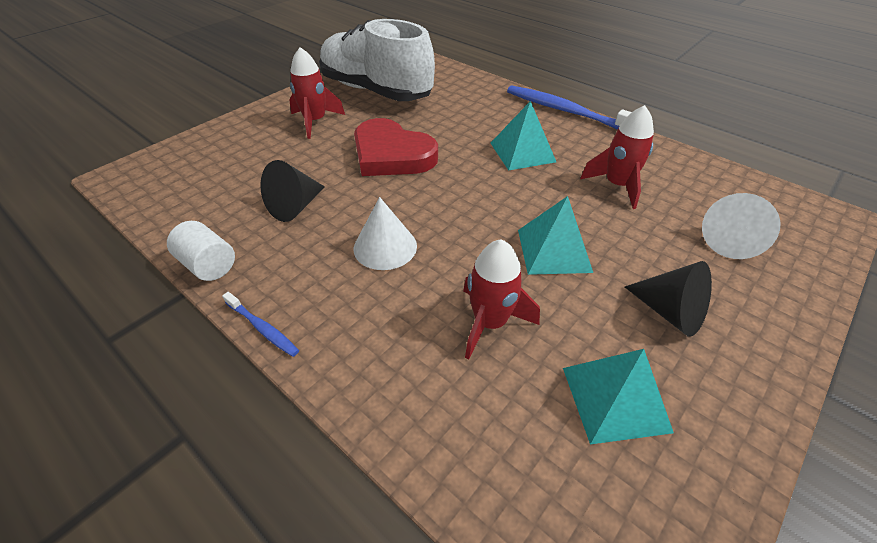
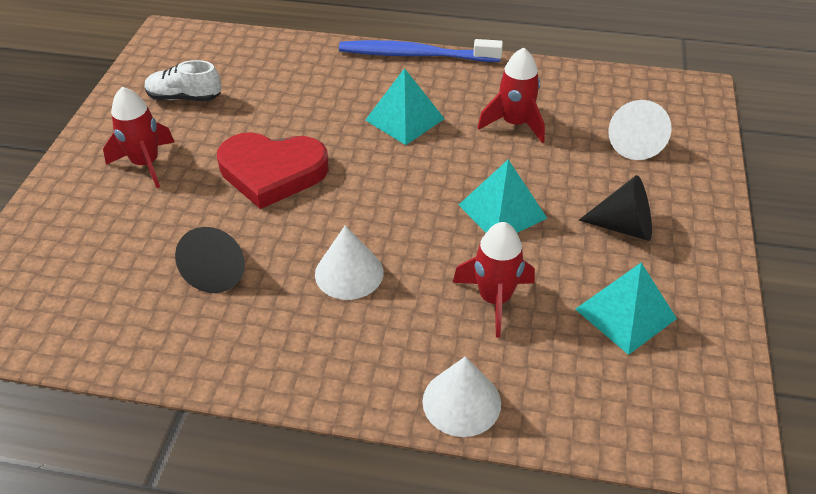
camera: 30 degrees left, 0 degrees up
(208, 265) = (184, 369): white cylinder -> none
(262, 328) = (299, 399): blue toothbrush -> none
(376, 91) = (184, 97): white shoe -> white shoe, size x0.45
(387, 402) = (461, 402): none -> white cone

